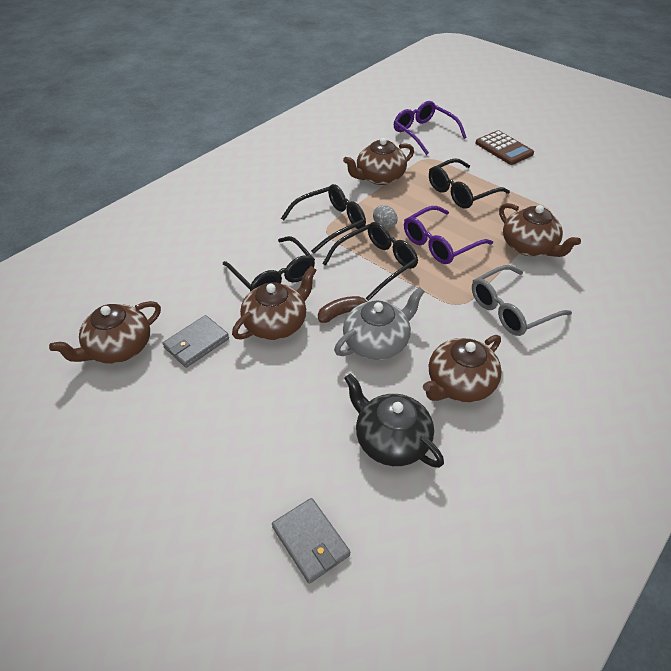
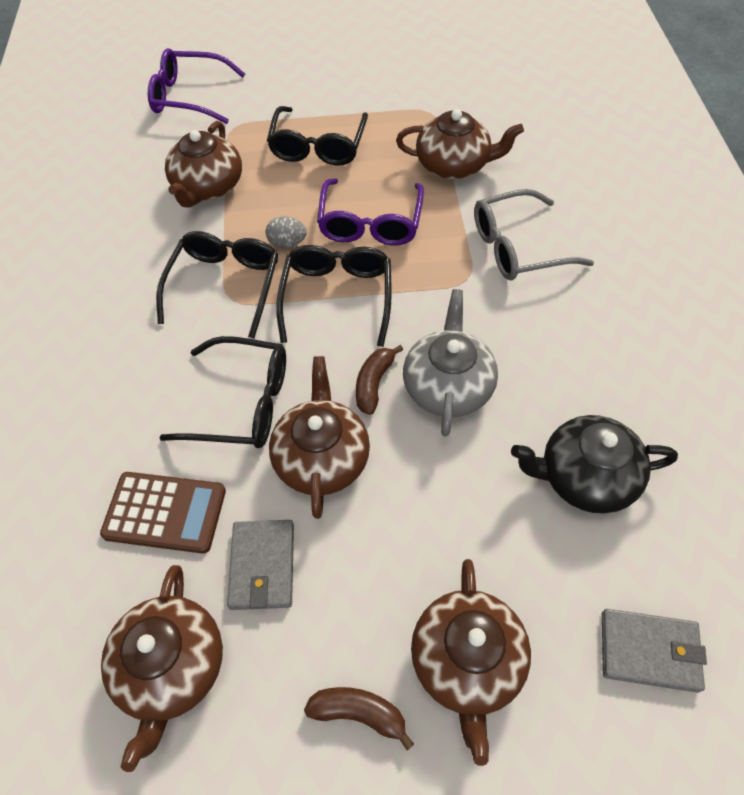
camera: 45 degrees left, 10 degrees up
(156, 431) = (359, 713): none -> brown banana
(459, 384) = (568, 363): brown teapot -> brown teapot (467, 661)
(503, 148) = (299, 65): brown calculator -> brown calculator (165, 513)
(510, 310) = (517, 247): grey glasses -> grey glasses turned 60 degrees clockwise

